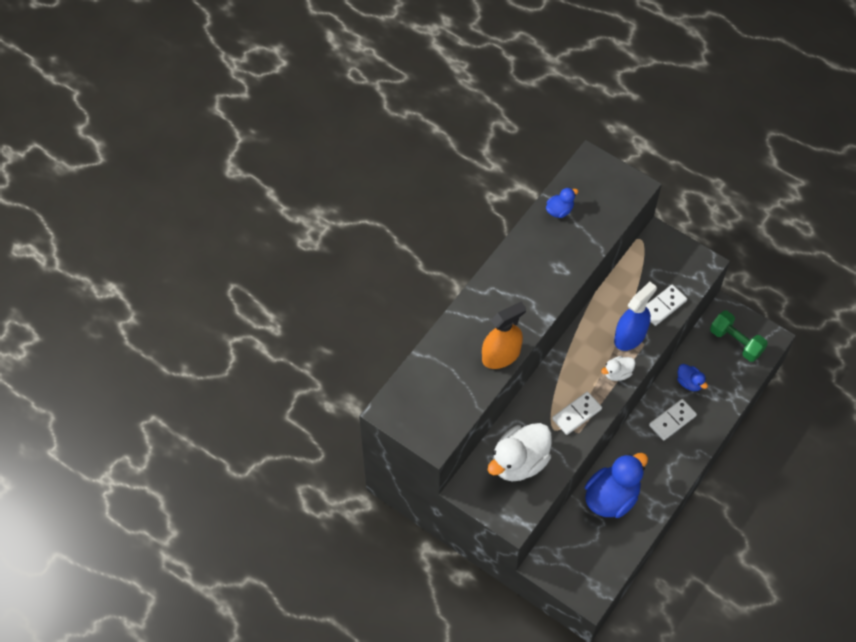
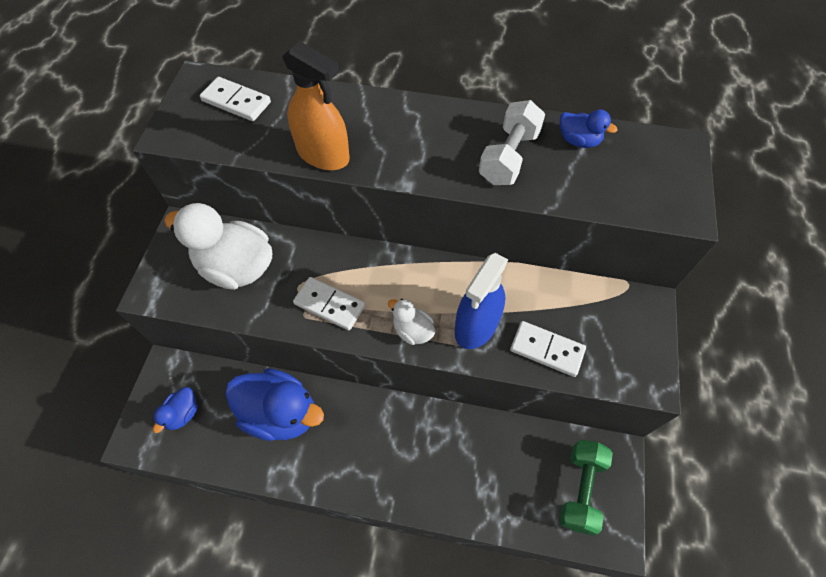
camera: 65 degrees right, 0 degrees up
(554, 254) = (508, 157): none -> white dumbbell
(630, 336) = (476, 325): blue spray bottle -> blue spray bottle turned 105 degrees clockwise
(672, 420) = (419, 447): white domino -> white domino (236, 101)
(689, 382) = (485, 449): blue duck -> blue duck (183, 414)

